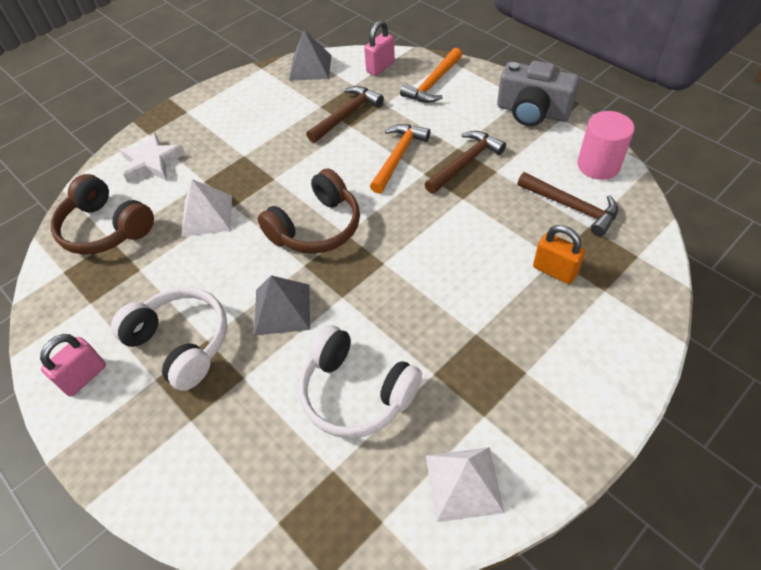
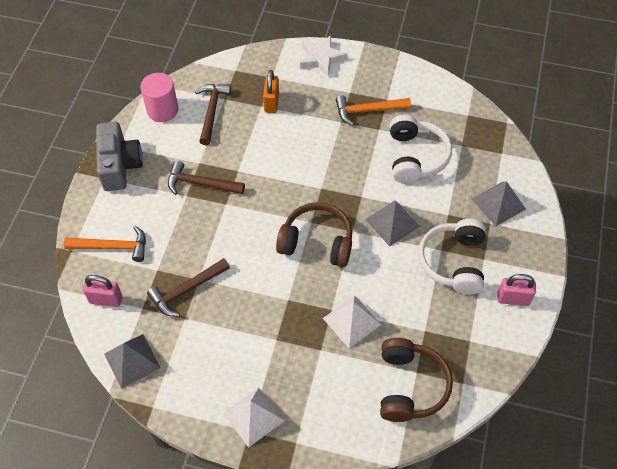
camera: 125 degrees left, 5 degrees up
(152, 162) = (326, 408): white star -> white star (321, 58)
(206, 452) = (498, 203): none -> grey pyramid
(347, 115) = (186, 290): brown hammer -> brown hammer turned 45 degrees counterclockwise
(398, 157) = (217, 228): orange hammer -> orange hammer (368, 110)
(463, 483) = (426, 93): white pyramid -> white pyramid (253, 416)

